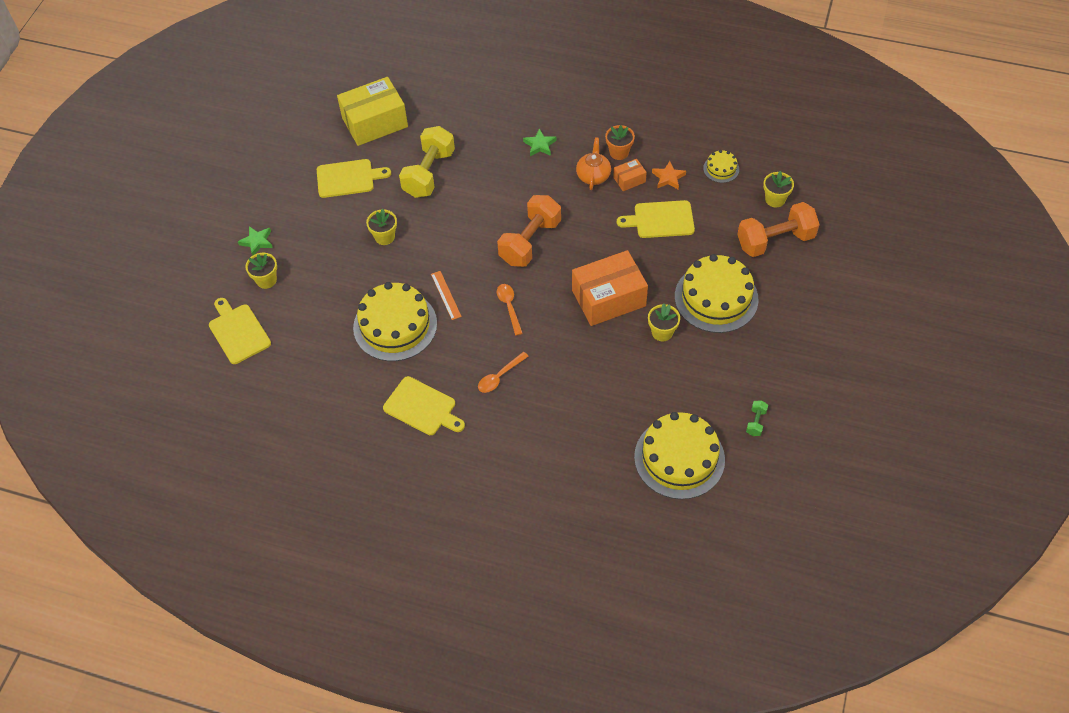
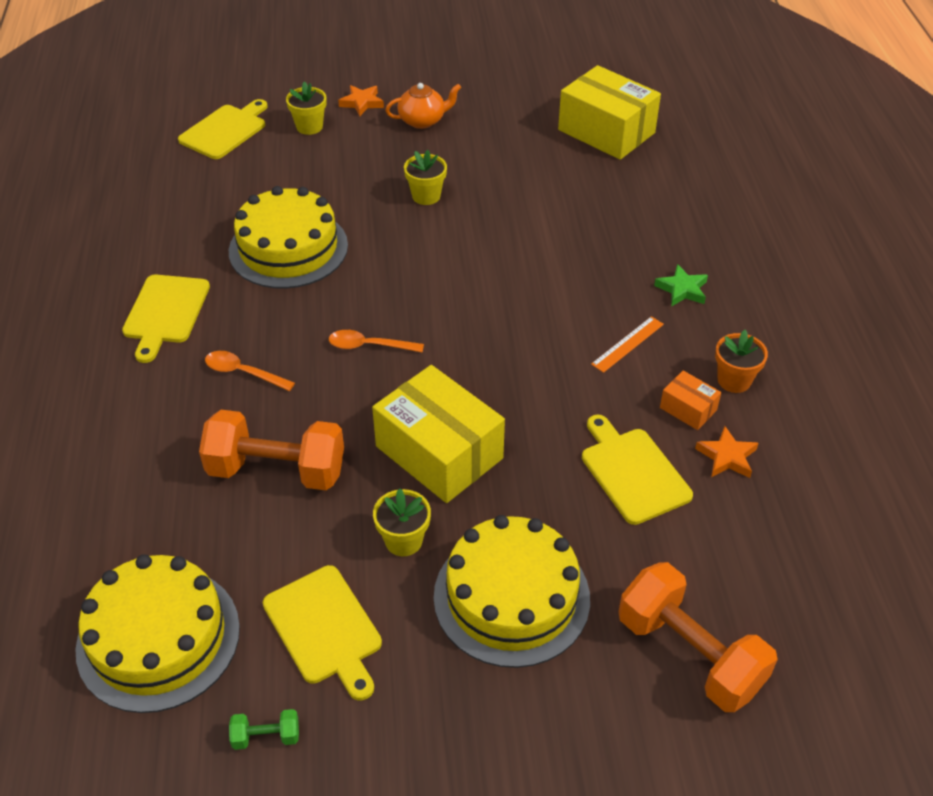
camera: 65 degrees right, 10 degrees down
(257, 242) = (362, 103): green star -> orange star
(348, 178) = (501, 138): yellow cutting board -> yellow cutting board (325, 628)
(429, 173) = (555, 201): yellow dumbbell -> none
(446, 295) = (359, 278): orange ruler -> orange ruler (628, 344)
(509, 307) = (369, 346): orange spoon -> orange spoon turned 135 degrees counterclockwise
(530, 242) = (497, 332): orange dumbbell -> orange dumbbell (277, 470)
(593, 176) = (666, 364): orange teapot -> orange teapot (423, 121)
(608, 298) = (439, 452): orange box -> yellow box
(721, 169) = (798, 524): yellow cake -> none
(775, 199) = (785, 626): yellow flower pot -> none

